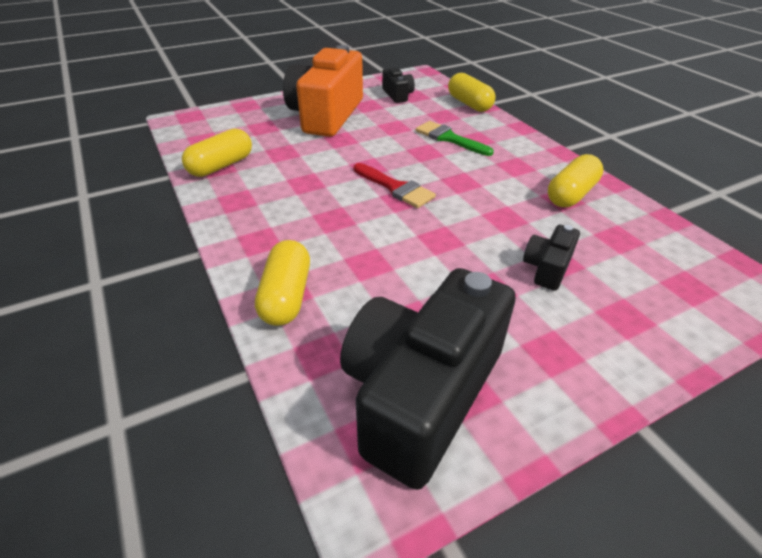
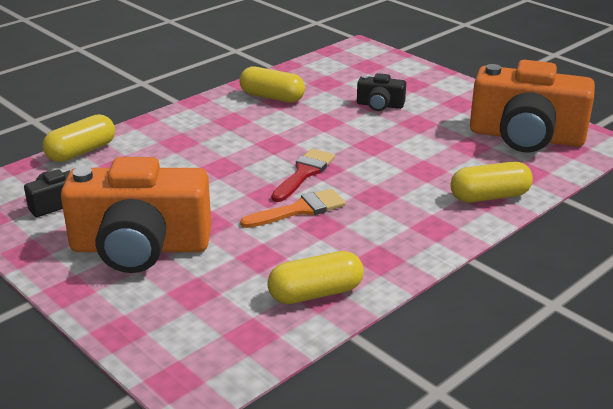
camera: 105 degrees left, 10 degrees down
(221, 166) = (315, 293): yellow capsule -> yellow capsule turned 45 degrees counterclockwise
(335, 176) = (299, 210): none -> orange brush
(421, 393) = (526, 137): black camera -> orange camera
(449, 138) = (183, 156): green brush -> none

